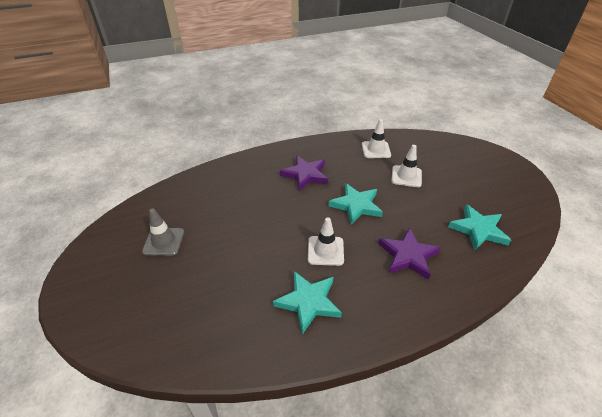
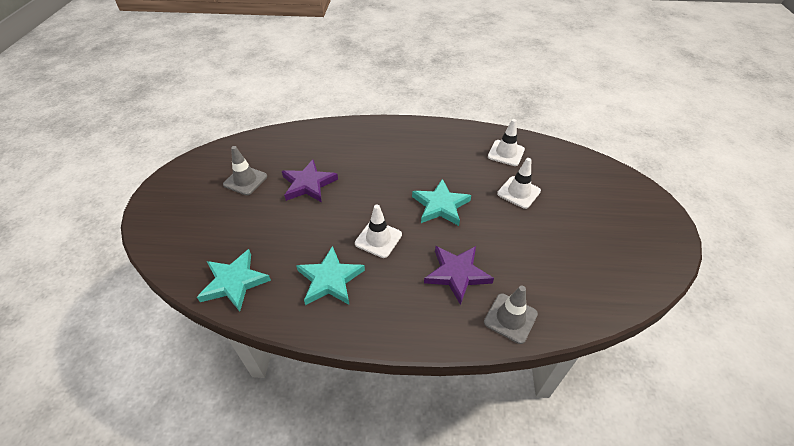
camera: 25 degrees right, 5 degrees up
(305, 175) = (411, 158): purple star -> purple star (308, 184)
(471, 274) = (510, 318): none -> grey traffic cone
(478, 229) = (557, 276): turquoise star -> turquoise star (234, 282)

